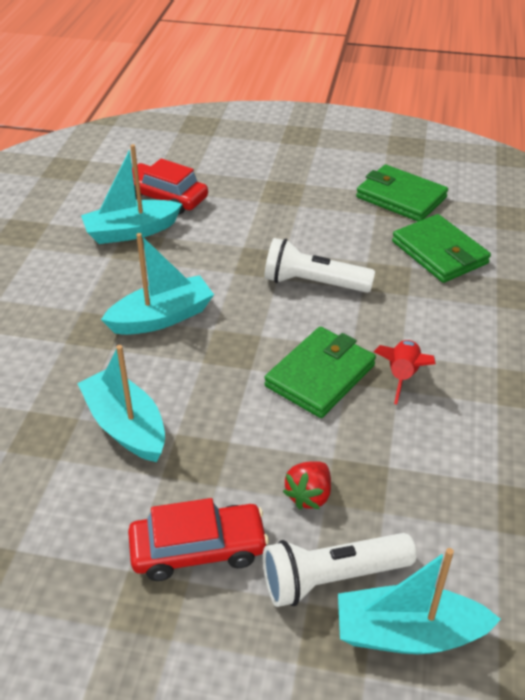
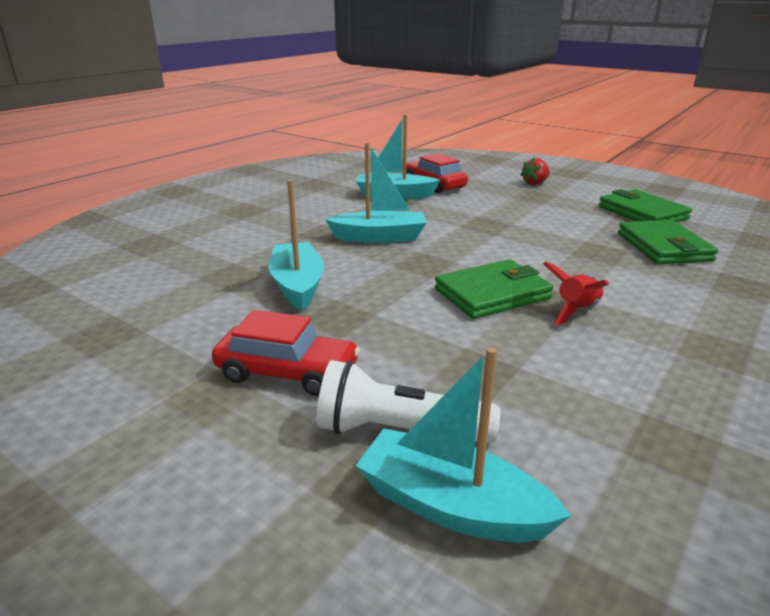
camera: 25 degrees right, 15 degrees down
(309, 495) = (422, 365): red strawberry -> red strawberry (535, 183)
(313, 283) = (525, 243): white flashlight -> none

